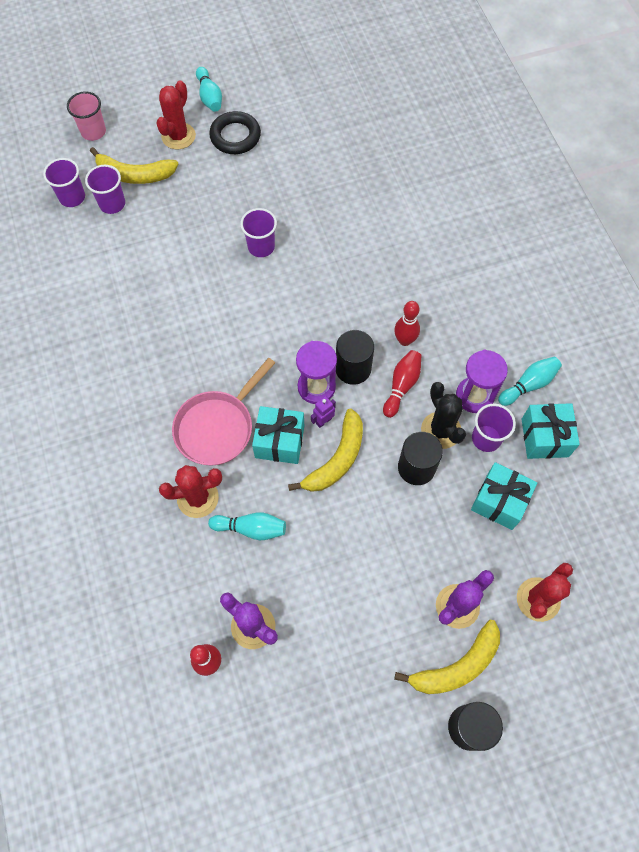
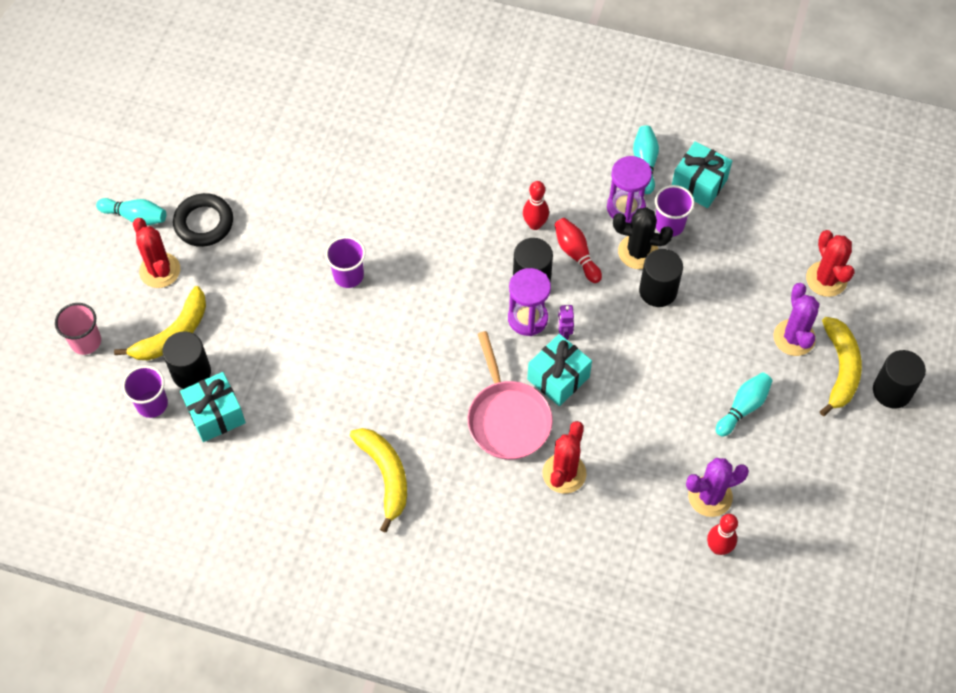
camera: 55 degrees left, 5 degrees down
(112, 204) = (191, 372): purple cup -> black cylinder
(251, 528) = (622, 447): turquoise bowling pin -> turquoise bowling pin (743, 407)
(336, 459) = (607, 344): yellow banana -> yellow banana (385, 476)
(499, 501) = (729, 252): turquoise gift -> turquoise gift (216, 415)

